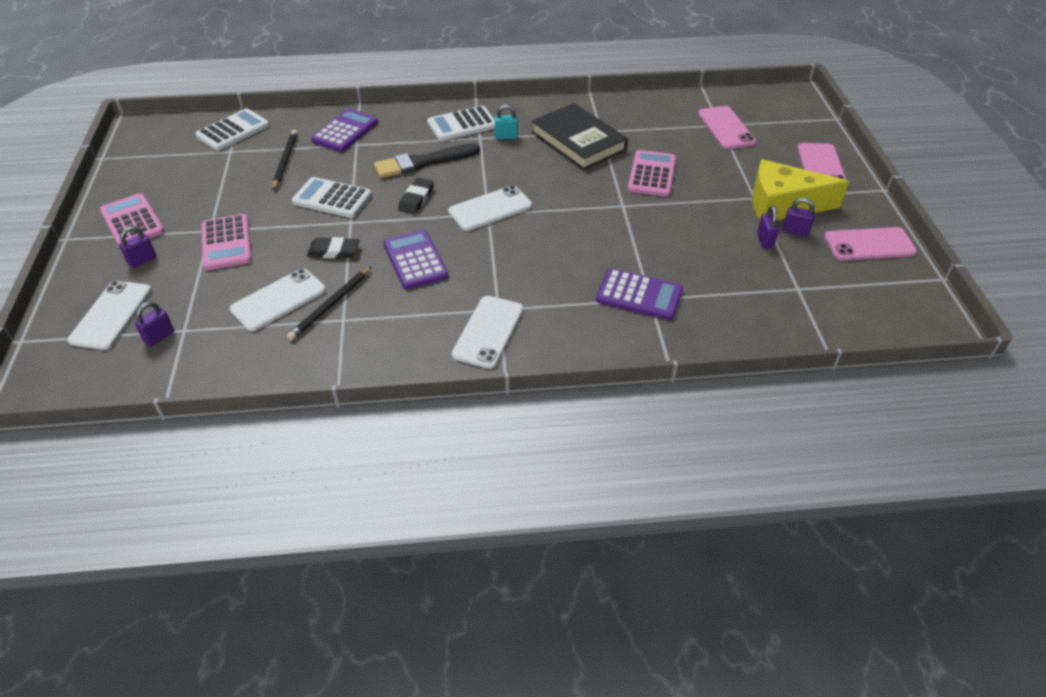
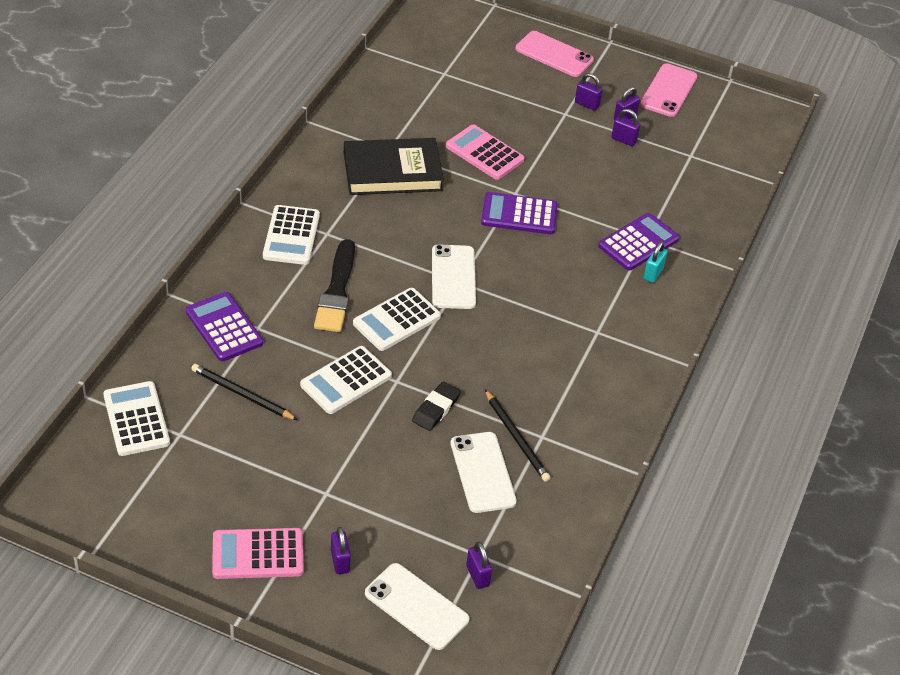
camera: 65 degrees left, 0 degrees up
(227, 243) = (360, 485): pink calculator -> none
(415, 260) = (493, 358): purple calculator -> purple calculator (519, 214)
(416, 199) = (397, 320): black eraser -> white calculator
(488, 332) = (622, 350): white phone -> none
(506, 137) = (342, 215): turquoise padlock -> turquoise padlock (653, 274)
(726, 128) = (452, 73): pink phone -> none
(783, 205) = (587, 104): yellow cheese -> purple padlock

